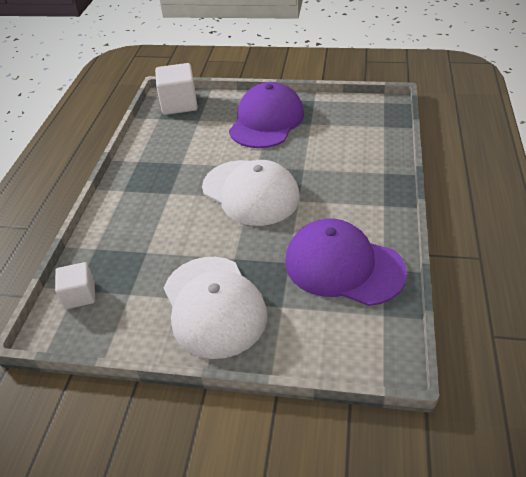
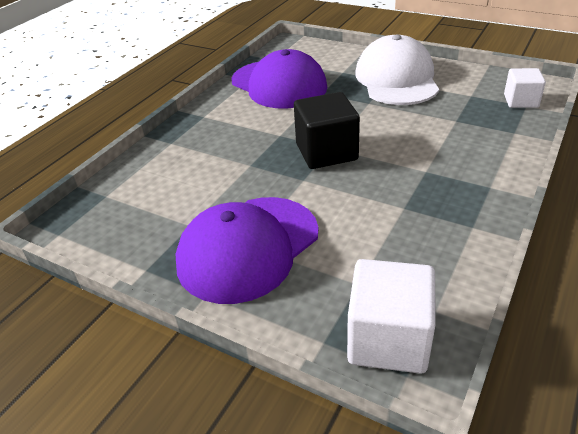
camera: 160 degrees left, 5 degrees down
(250, 192) = (326, 152): white cap -> black cube

